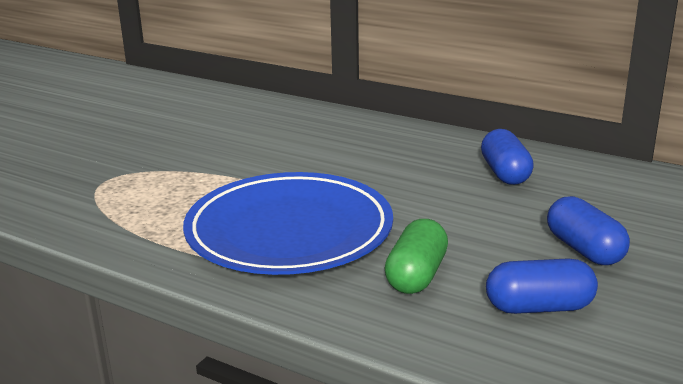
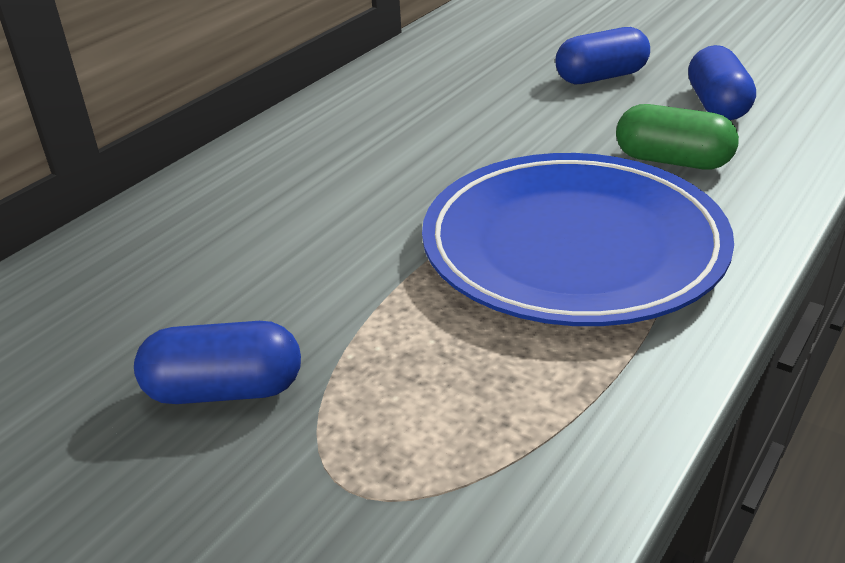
camera: 85 degrees left, 10 degrees up
(505, 173) = (415, 100): blue capsule -> blue capsule (225, 390)

